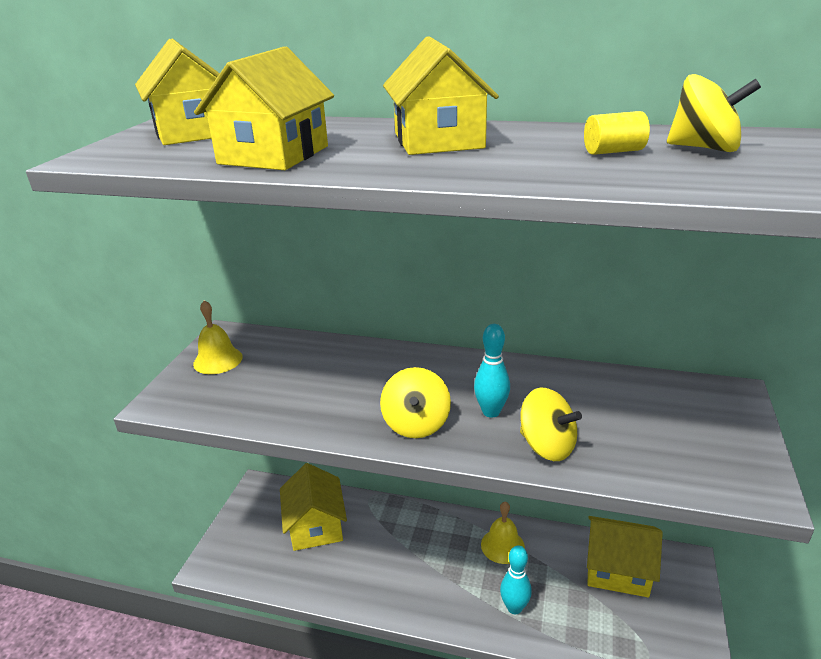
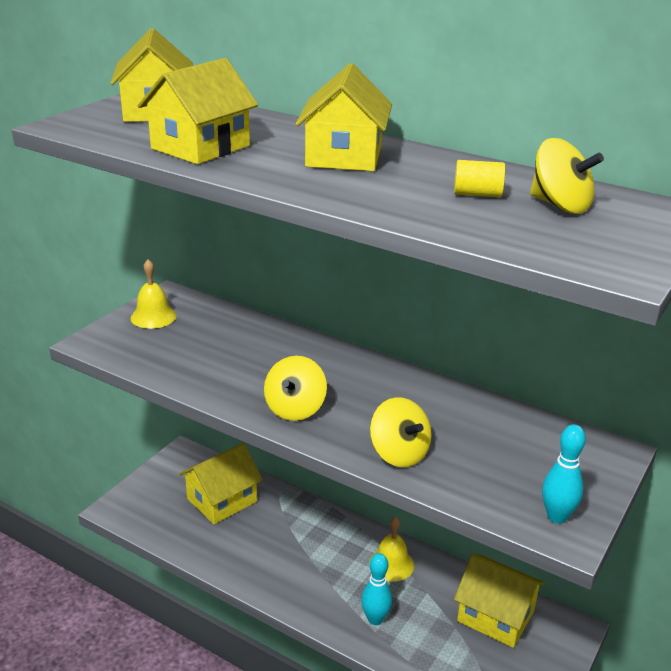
camera: 15 degrees right, 0 degrees up
(315, 525) = (222, 500): yellow house -> yellow house turned 45 degrees clockwise
(491, 412) = (368, 414): turquoise bowling pin -> turquoise bowling pin (557, 516)

